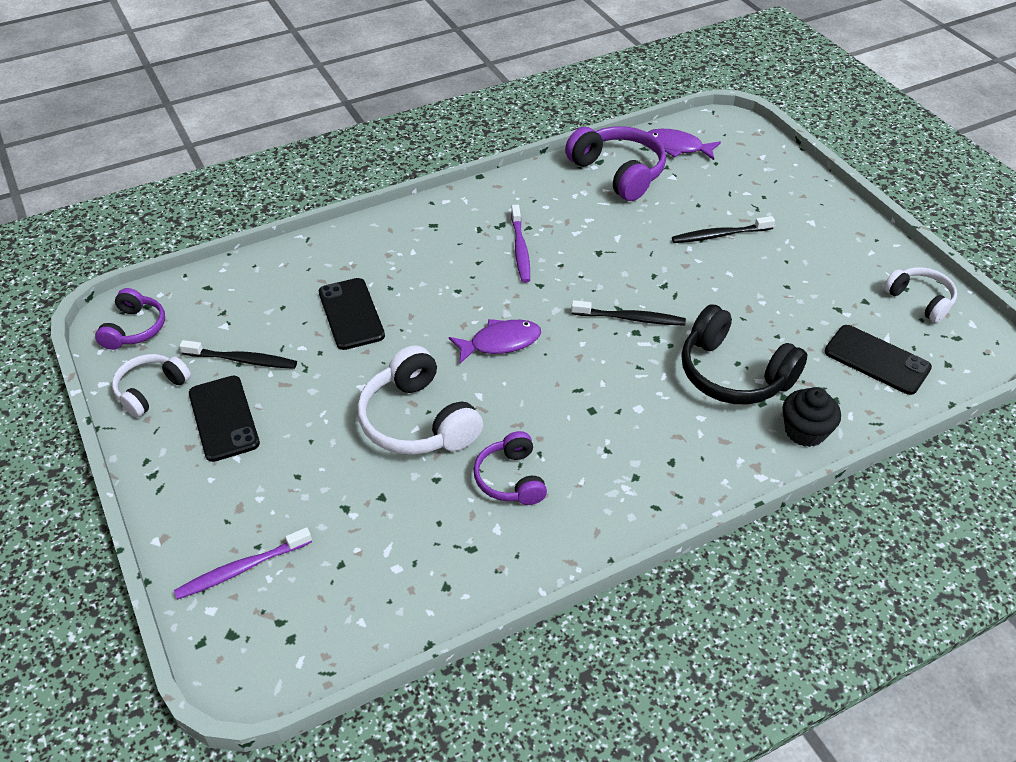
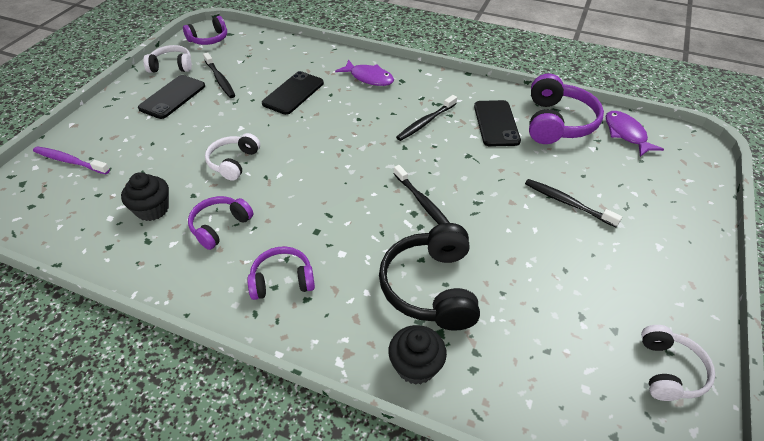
camera: 50 degrees right, 0 degrees up
(418, 421) = (233, 162): white headphones -> white headphones, size x0.61
(423, 524) = (152, 209): none -> black cupcake
(500, 342) = (333, 159): purple fish -> purple fish (369, 78)
(520, 249) = (426, 122): purple toothbrush -> black toothbrush
(633, 467) = (282, 280): none -> purple headphones
(876, 360) = (553, 375): black phone -> black phone (496, 123)

